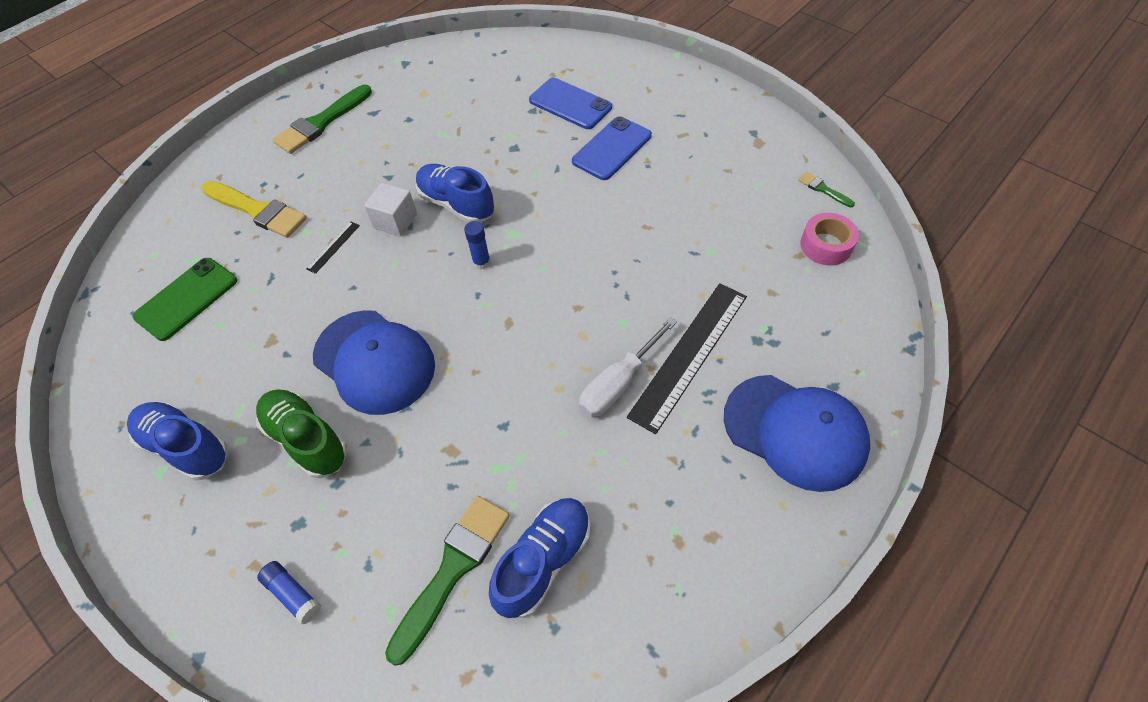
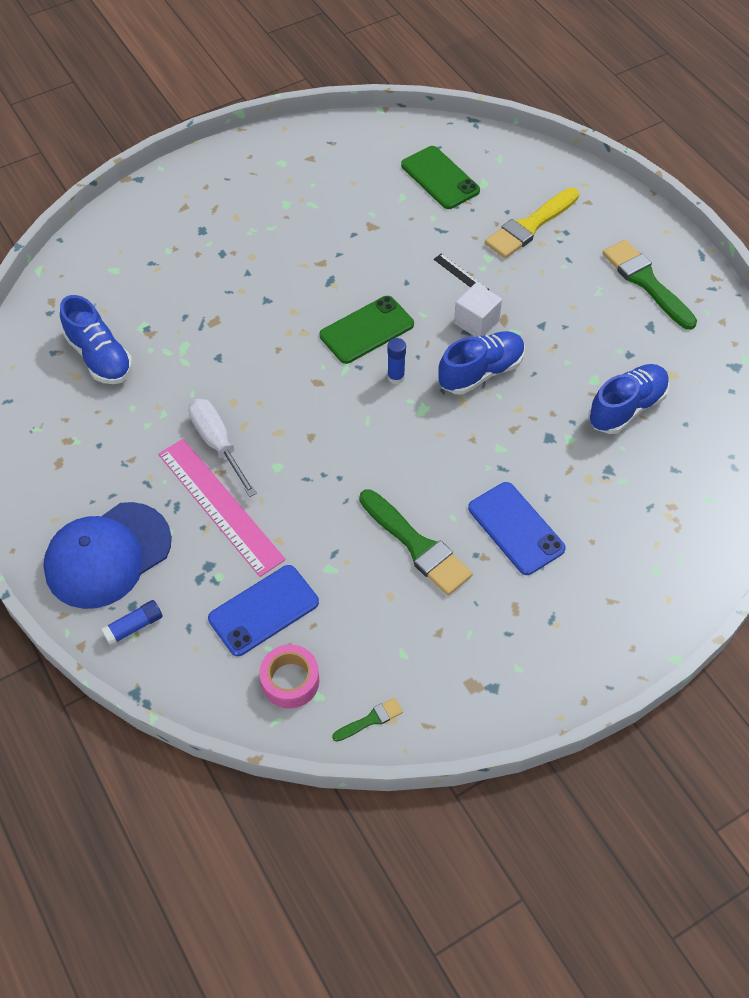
camera: 105 degrees right, 0 degrees up
(186, 447) = (295, 176): blue shoe -> blue shoe (626, 408)
(293, 594) = (153, 224): blue glue stick -> blue glue stick (133, 627)
(307, 439) = (267, 240): green shoe -> none
(374, 361) = (319, 287): blue cap -> none
(427, 302) = (366, 330): none -> green phone
(453, 569) = (123, 306): green brush -> green brush (417, 546)
(570, 104) = (608, 509): blue phone -> blue phone (264, 610)
(689, 354) = (220, 505): black ruler -> pink ruler

